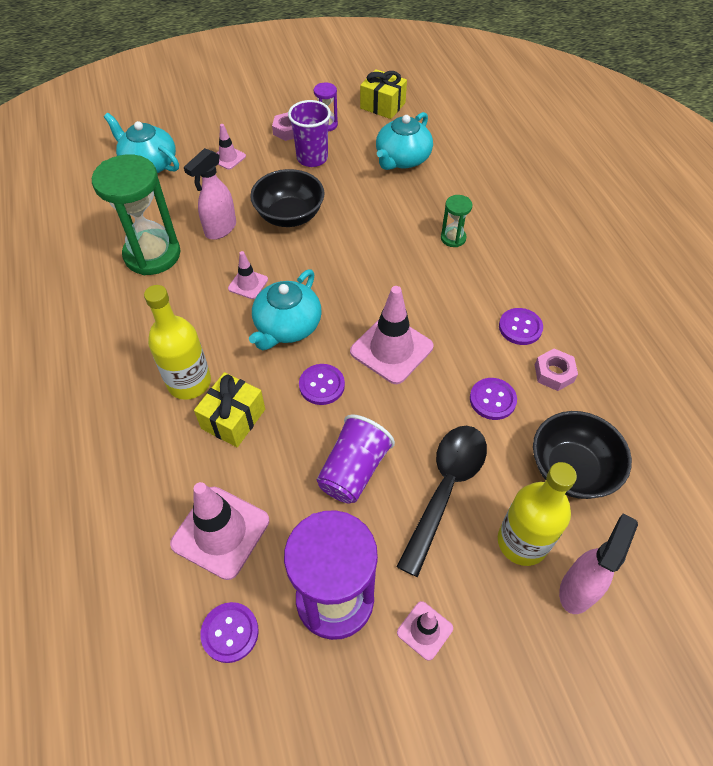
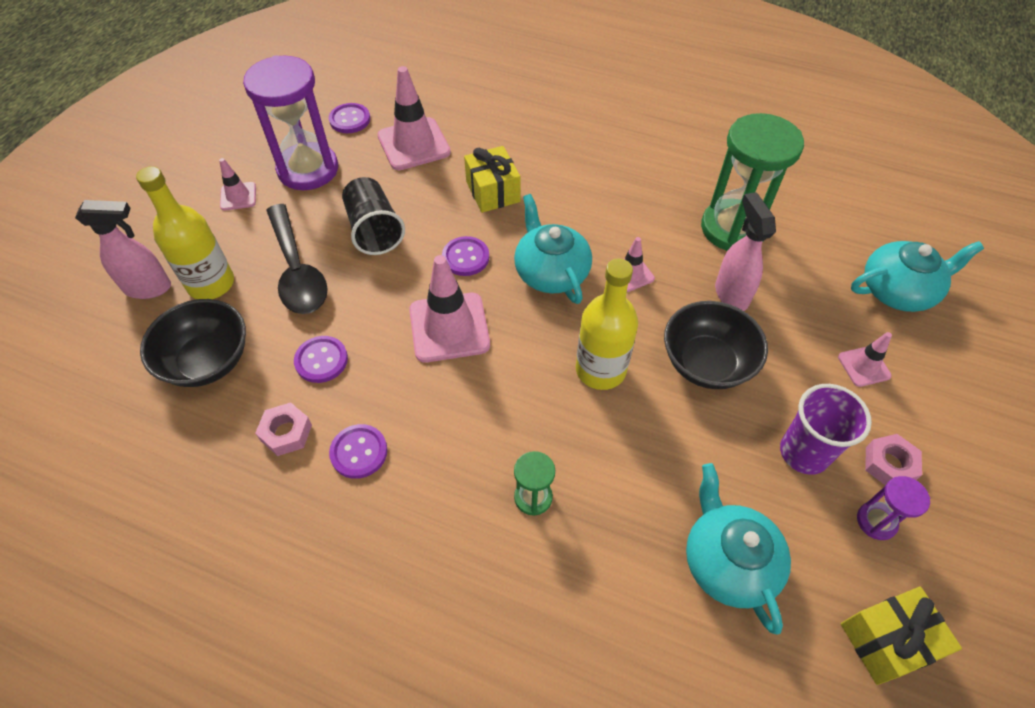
camera: 130 degrees right, 0 degrees up
(189, 382) = (553, 185): yellow bottle -> yellow bottle (600, 370)
(354, 470) = (374, 230): purple cup -> black cup
(578, 589) = (149, 288): pink spray bottle -> pink spray bottle turned 75 degrees counterclockwise

